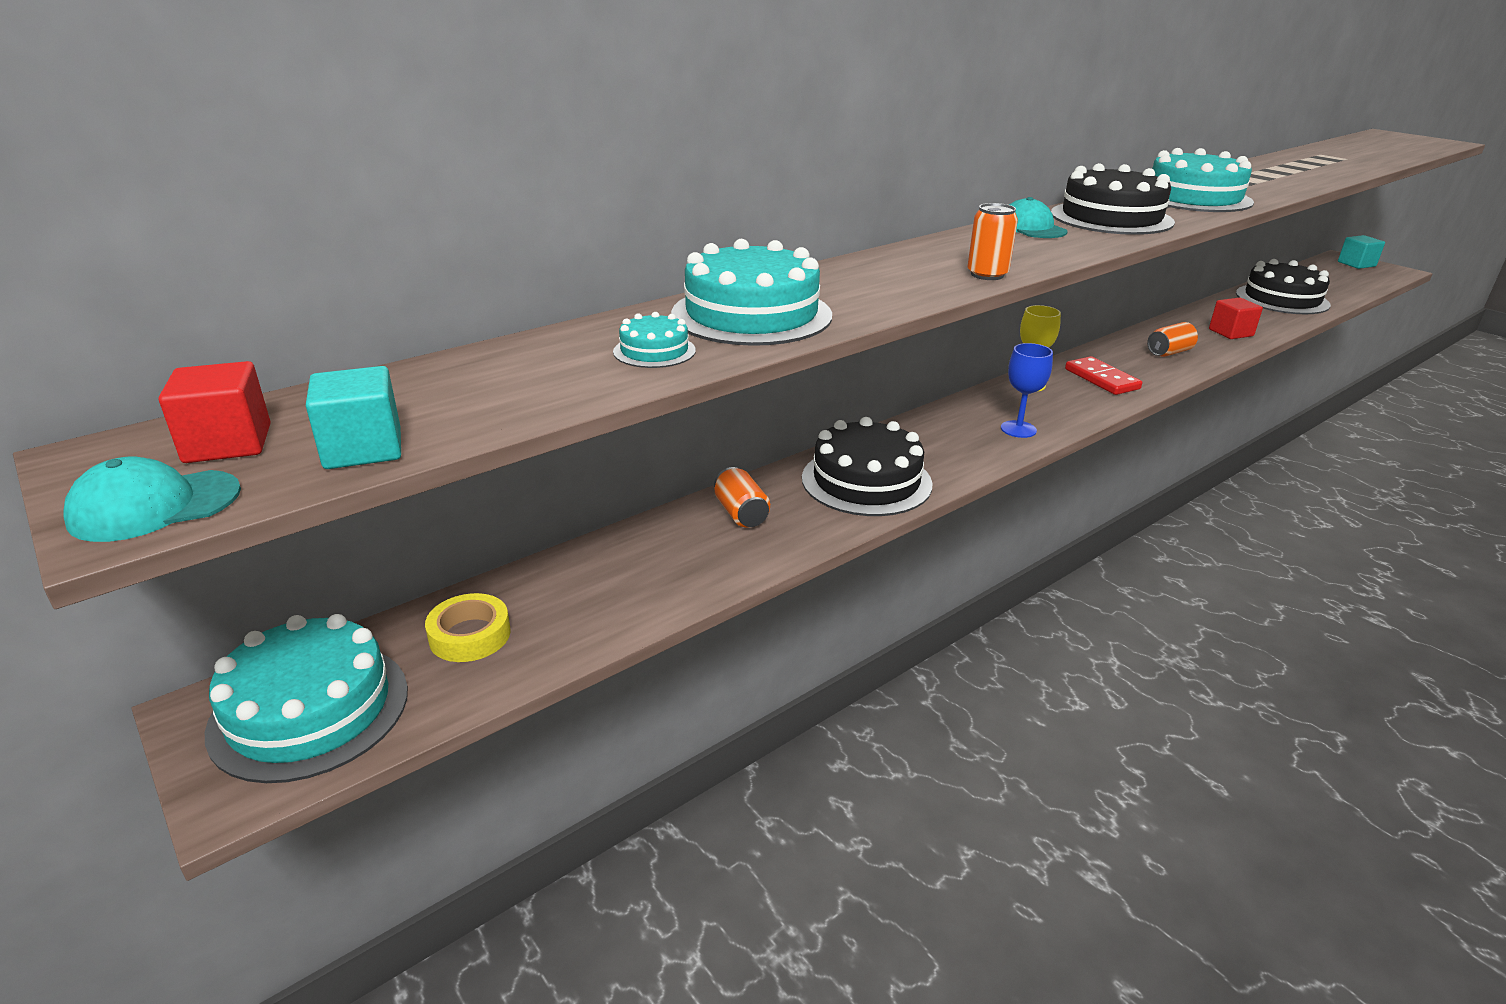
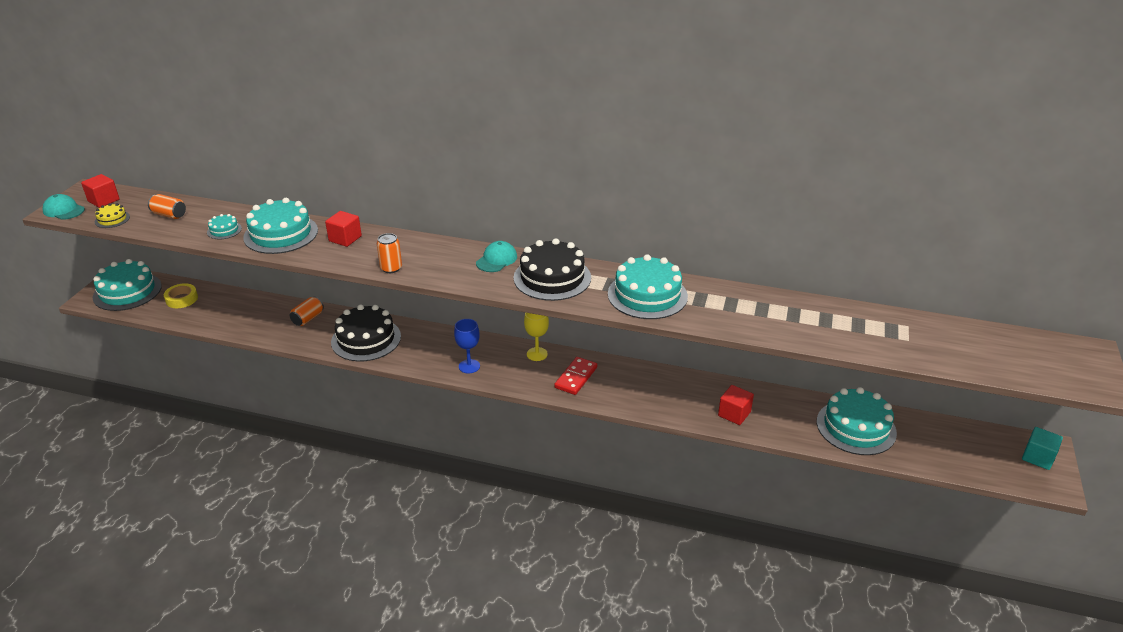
camera: 55 degrees right, 5 degrees up
(363, 449) = (112, 219): turquoise cube -> yellow cake
(843, 281) = (345, 239): none -> red cube
(1169, 352) = (657, 394): orange can -> orange can (169, 215)
(1282, 299) = (856, 427): black cake -> turquoise cake

